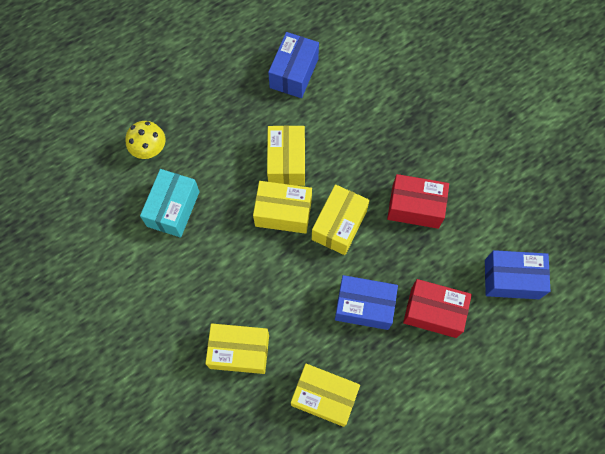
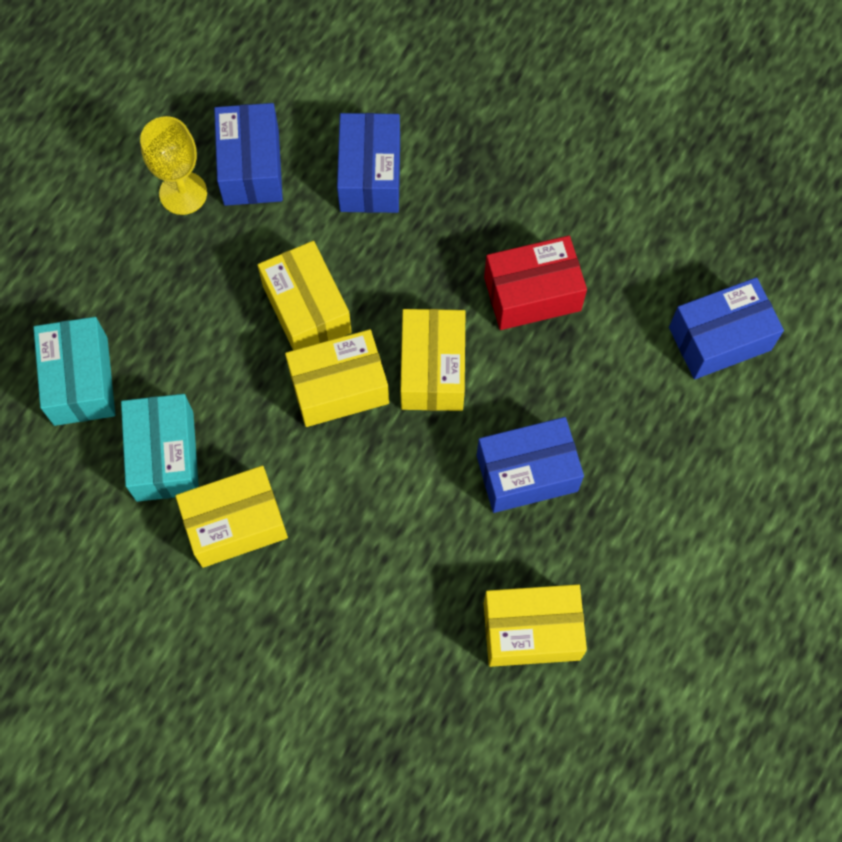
camera: 25 degrees left, 0 degrees up
(149, 149) = (81, 381): yellow mushroom -> turquoise box
(239, 351) = (374, 623): yellow box -> yellow box (235, 524)
(251, 72) = (183, 193): none -> yellow goblet
(356, 104) = (370, 175): none -> blue box
(433, 312) = (631, 436): red box -> none

